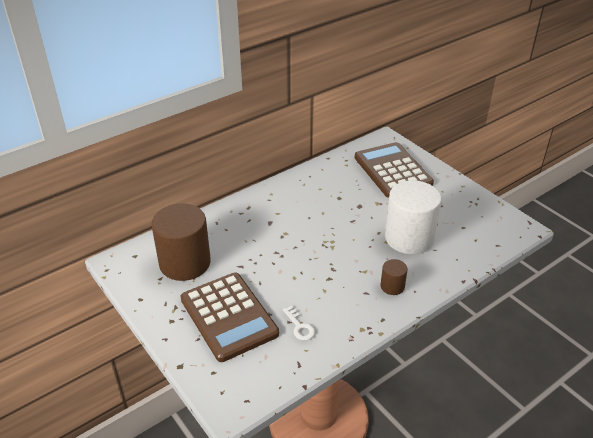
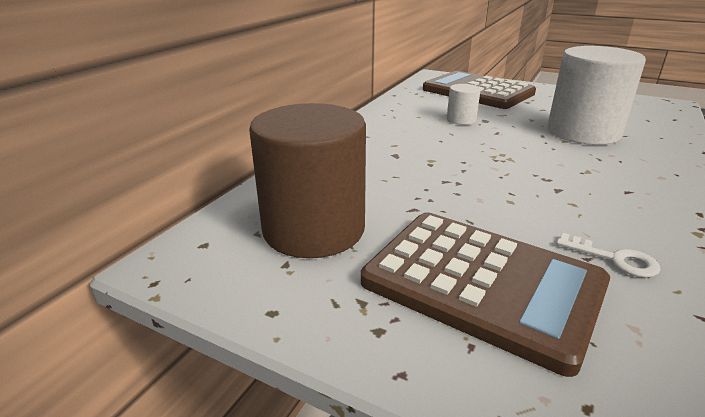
camera: 25 degrees left, 10 degrees down
(343, 201) = (461, 120): none -> white cylinder
(392, 286) = (646, 176): brown cylinder -> none

